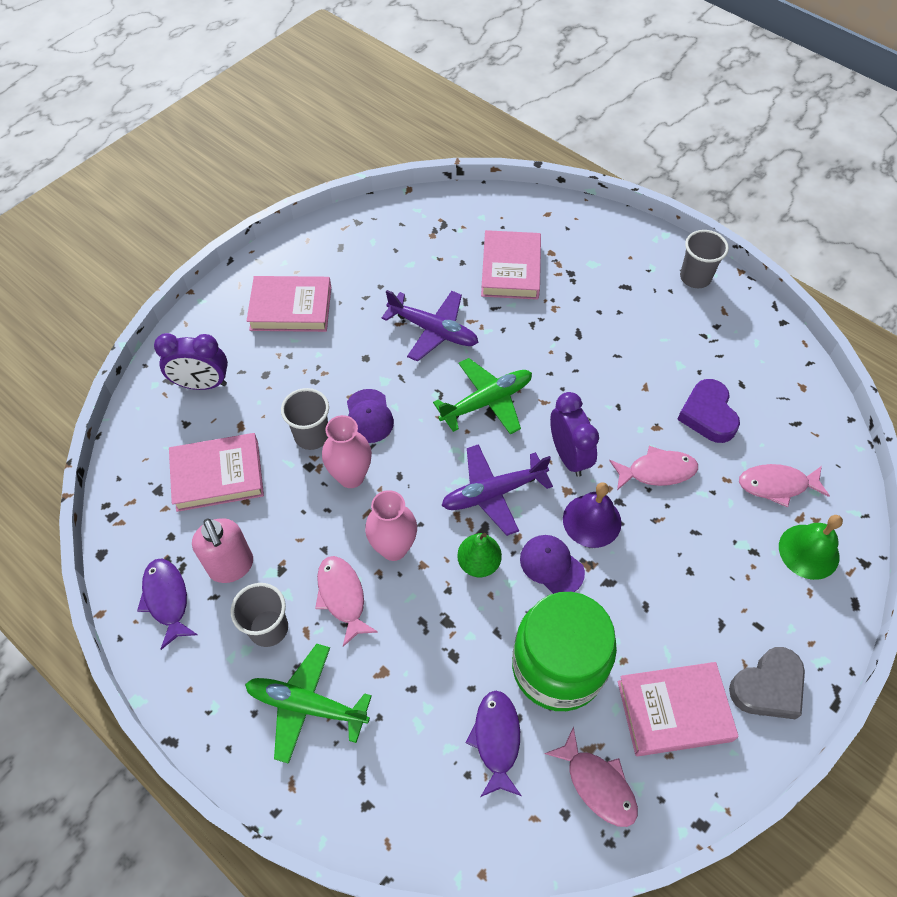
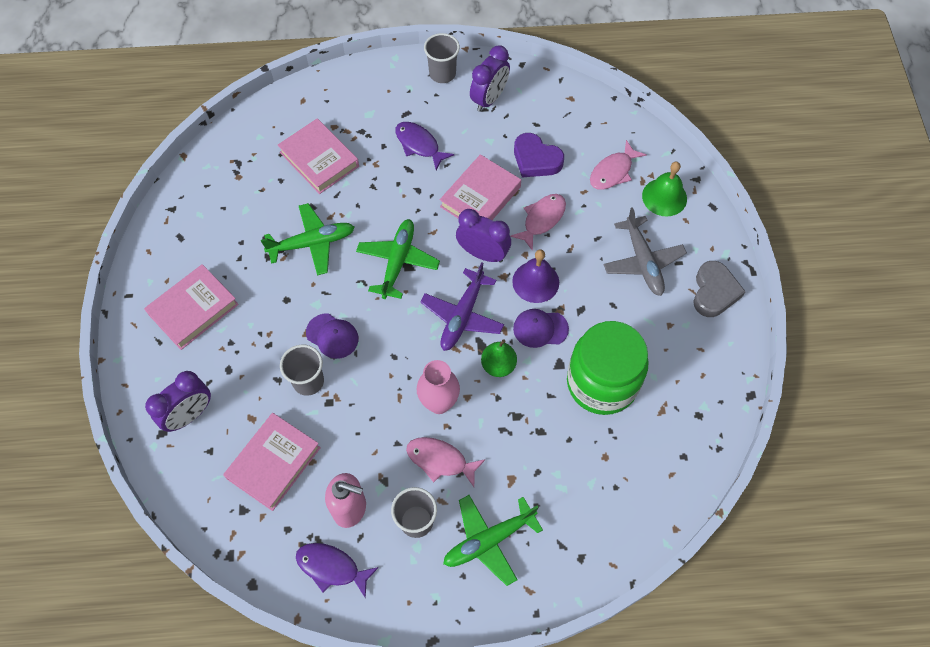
camera: 45 degrees left, 5 degrees up
(351, 476) = (364, 384): pink vase -> none
(433, 330) = (312, 243): purple plane -> green plane
(496, 740) = (611, 454): purple fish -> purple fish (419, 145)
(597, 784) = (684, 425): pink fish -> none
(674, 711) = (682, 349): pink book -> pink book (480, 197)
(717, 329) = (489, 99): none -> purple clock
(720, 592) = (642, 261): none -> grey plane

